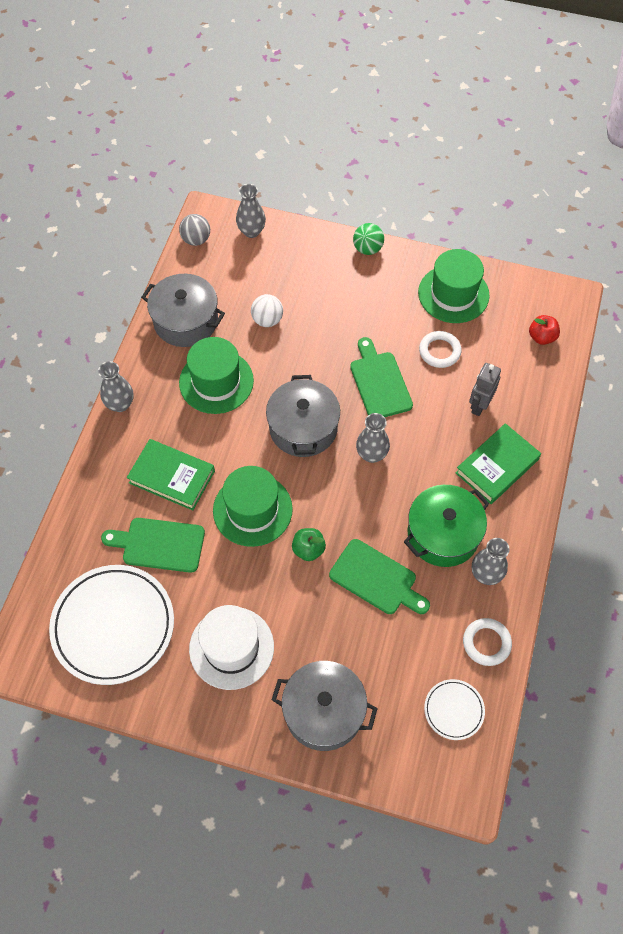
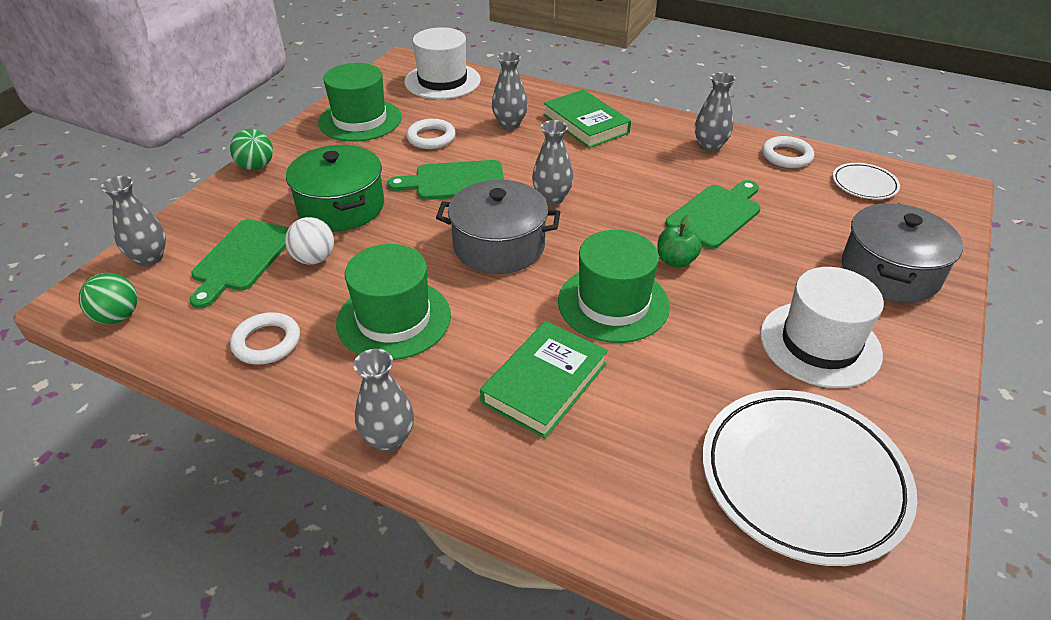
camera: 80 degrees left, 20 degrees down
(159, 544) = (660, 408): green cutting board -> green cutting board (242, 258)
(186, 321) = (267, 342): grey pot -> white ring
(196, 240) = (118, 317): grey ball -> green ball
(443, 534) = (662, 165): green pot -> green pot (341, 207)
(479, 405) = (510, 124): grey robot -> grey vase
(541, 337) = (442, 81): red apple -> white hat

